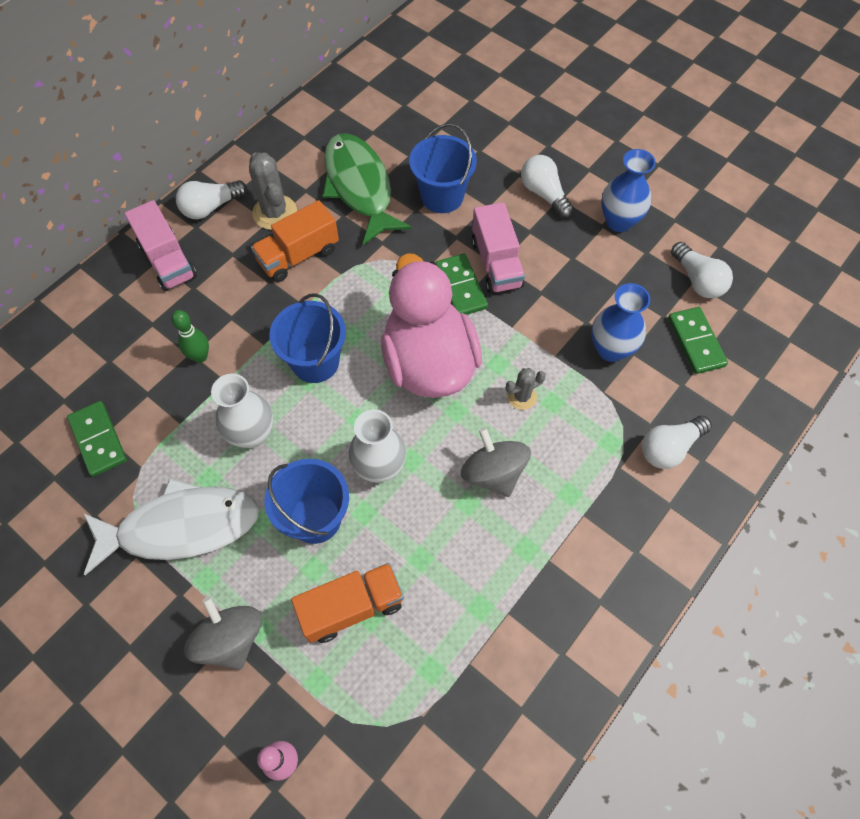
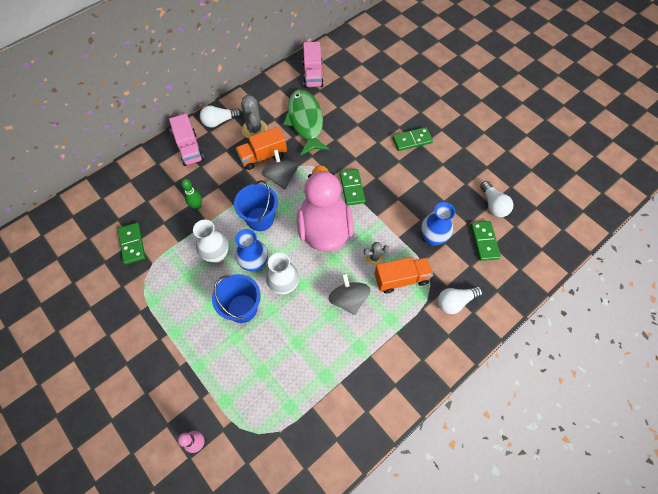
camera: 10 degrees right, 0 degrees up
(181, 527) = (167, 301): white fish -> none
(231, 639) = (182, 368): grey spinning top -> grey spinning top (281, 178)
(351, 607) = (252, 363): orange truck -> orange truck (401, 279)
(442, 196) = (352, 133): blue bucket -> none
(496, 263) = (375, 177): pink truck -> pink truck (313, 74)
(544, 194) = (412, 140): white light bulb -> green domino
(619, 221) = (453, 163): blue vase -> blue vase (254, 263)

